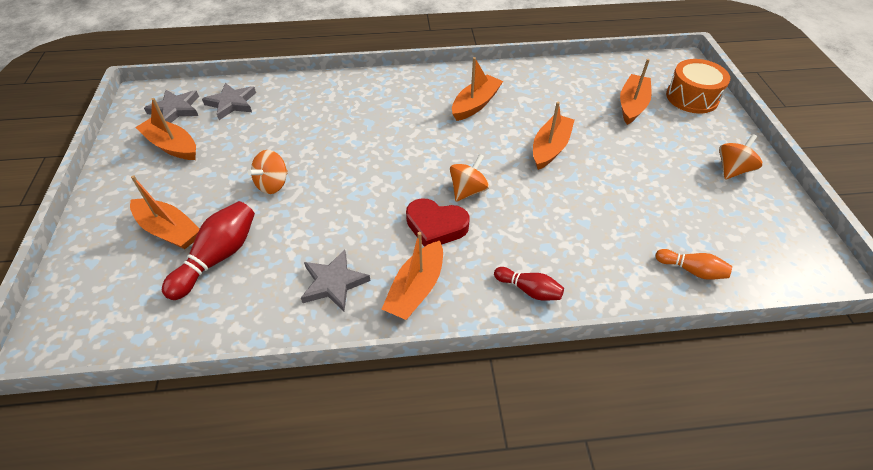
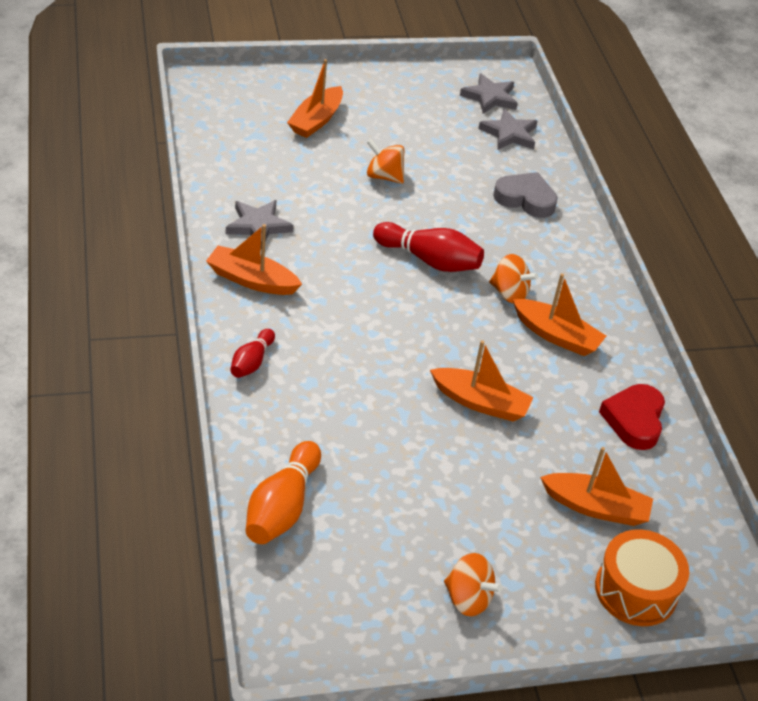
camera: 80 degrees right, 5 degrees down
(172, 146) = (431, 104): orange boat -> none
(218, 257) = (285, 153): red bowling pin -> red bowling pin (429, 260)
(319, 103) = (525, 199): none -> grey heart
(436, 226) = (335, 295): red heart -> red heart (634, 420)
(468, 190) = (392, 322): orange spinning top -> orange spinning top (509, 293)
(691, 270) = (282, 507): orange bowling pin -> orange bowling pin, size x1.68

